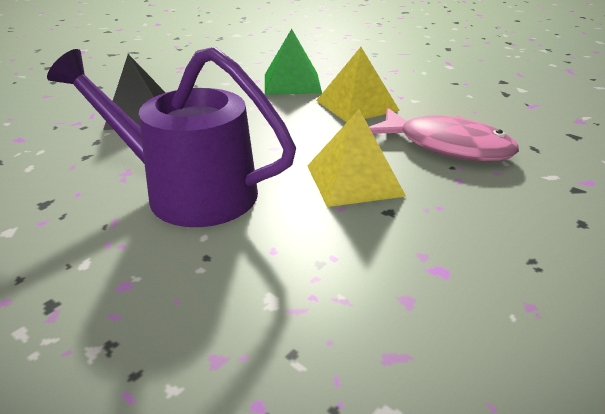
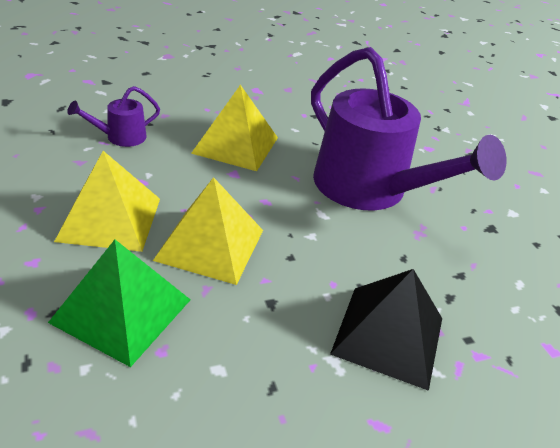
camera: 155 degrees left, 5 degrees up
(282, 114) = (210, 244): none -> yellow pyramid
(446, 146) = (120, 137): pink fish -> purple watering can

